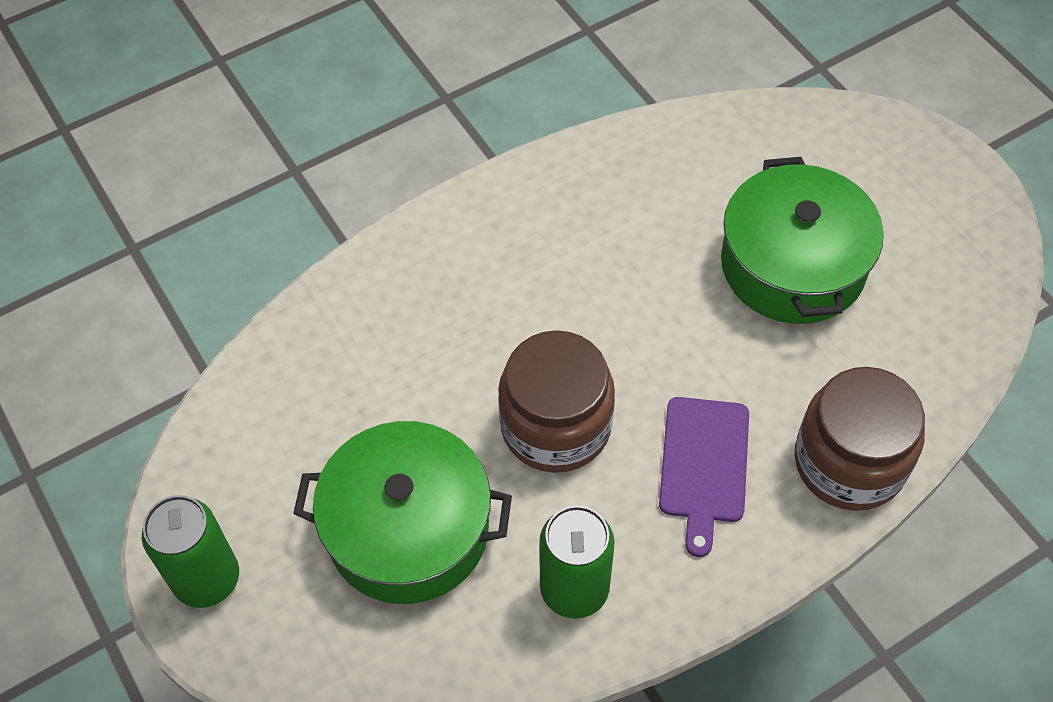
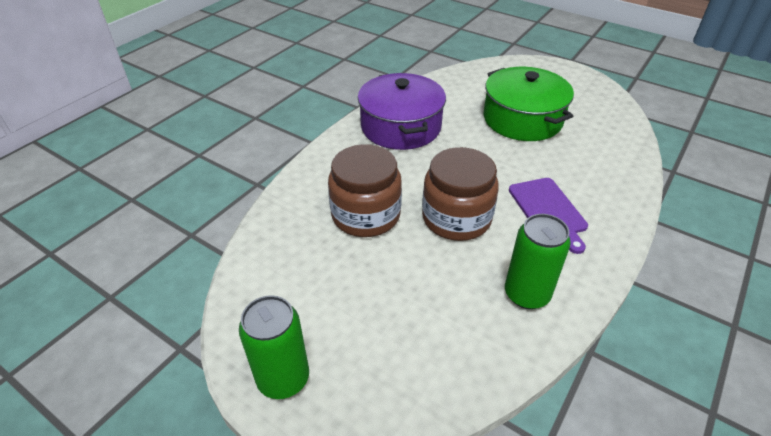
camera: 25 degrees left, 15 degrees down
(408, 530) = (405, 299): green pot -> none
(576, 211) = (400, 127): none -> purple pot
(849, 462) = (617, 186): brown jar -> brown jar (366, 215)

